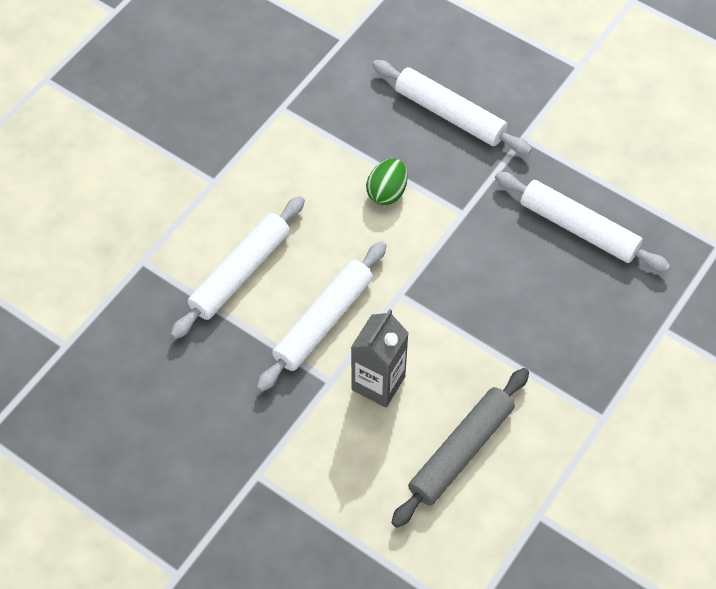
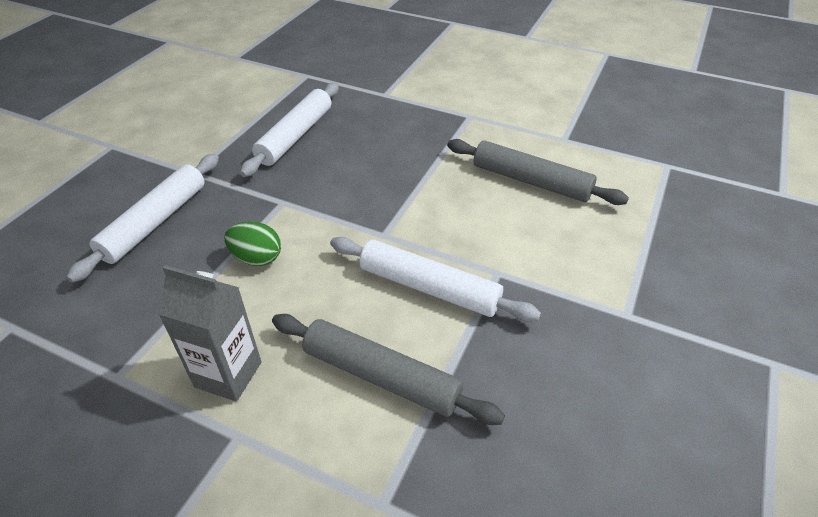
camera: 100 degrees left, 15 degrees down
(240, 273) = (381, 376): white rolling pin -> grey rolling pin
(378, 383) = (486, 238): grey carton -> grey carton (228, 374)

